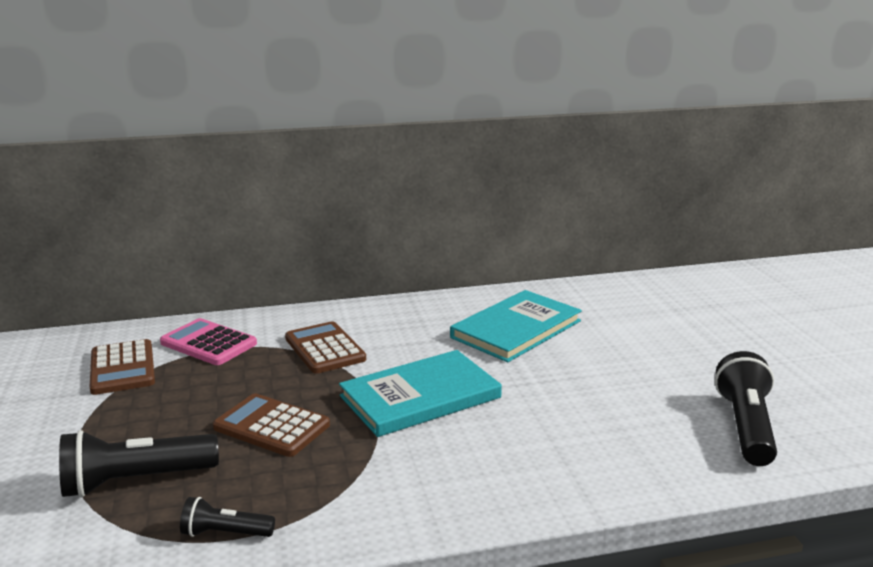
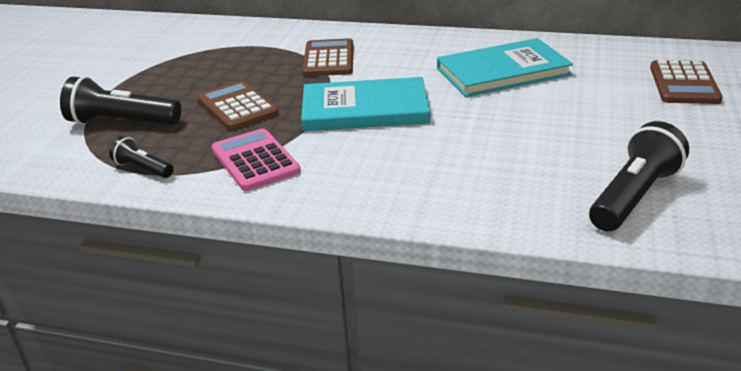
camera: 30 degrees right, 10 degrees up
(122, 368) = (180, 48): brown calculator -> brown calculator (684, 84)
(209, 343) = (251, 40): pink calculator -> pink calculator (255, 161)

